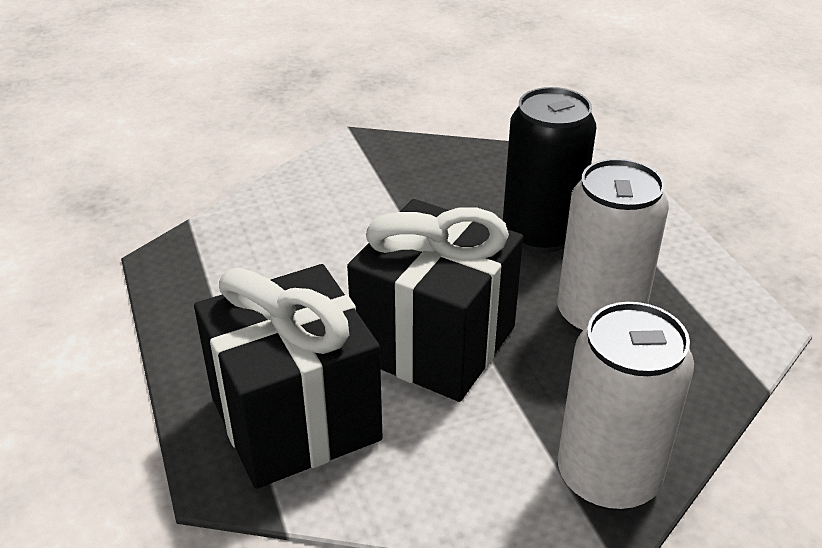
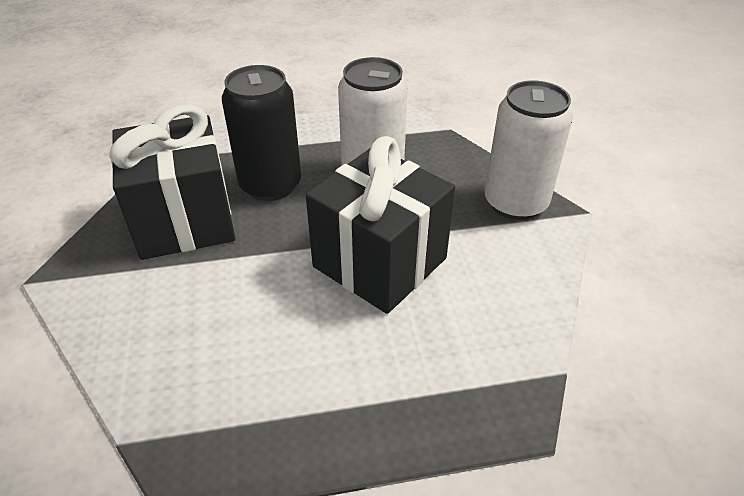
camera: 80 degrees left, 5 degrees up
(295, 418) = (451, 358): black gift -> black gift (184, 221)

